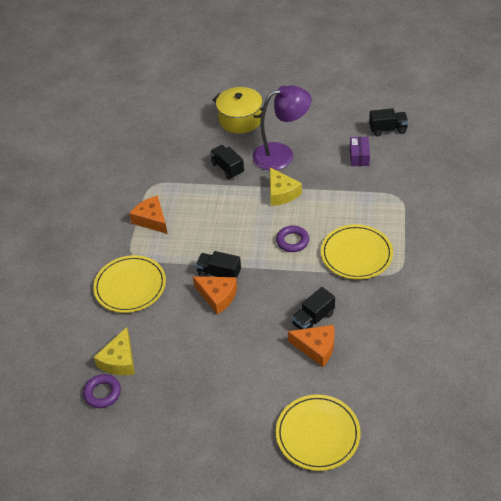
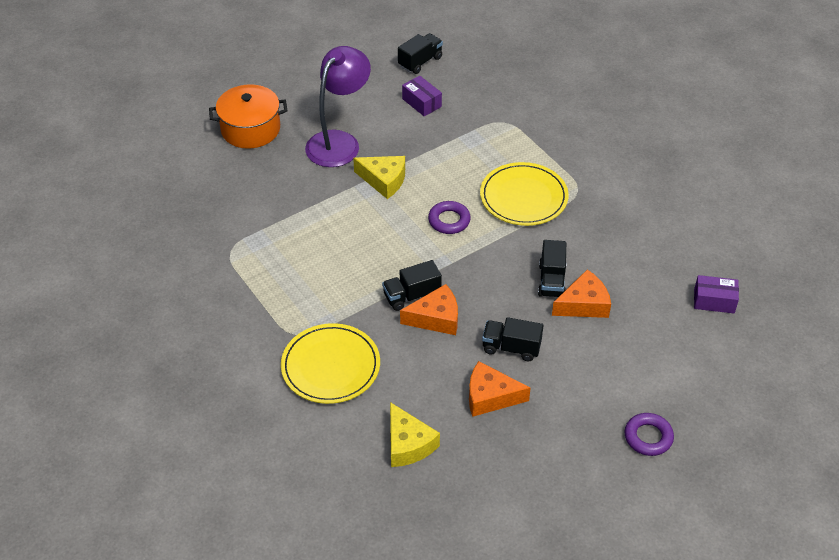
camera: 45 degrees left, 0 degrees up
(102, 393) = (428, 486): purple ring -> purple ring (648, 437)
(151, 220) = (273, 286): orange cheese -> orange cheese (490, 396)
(227, 168) = (296, 187): black truck -> black truck (511, 348)
(240, 119) = (250, 129): yellow pot -> orange pot
(317, 434) = (670, 377): yellow plate -> none
(408, 405) = (714, 301): none -> purple box

